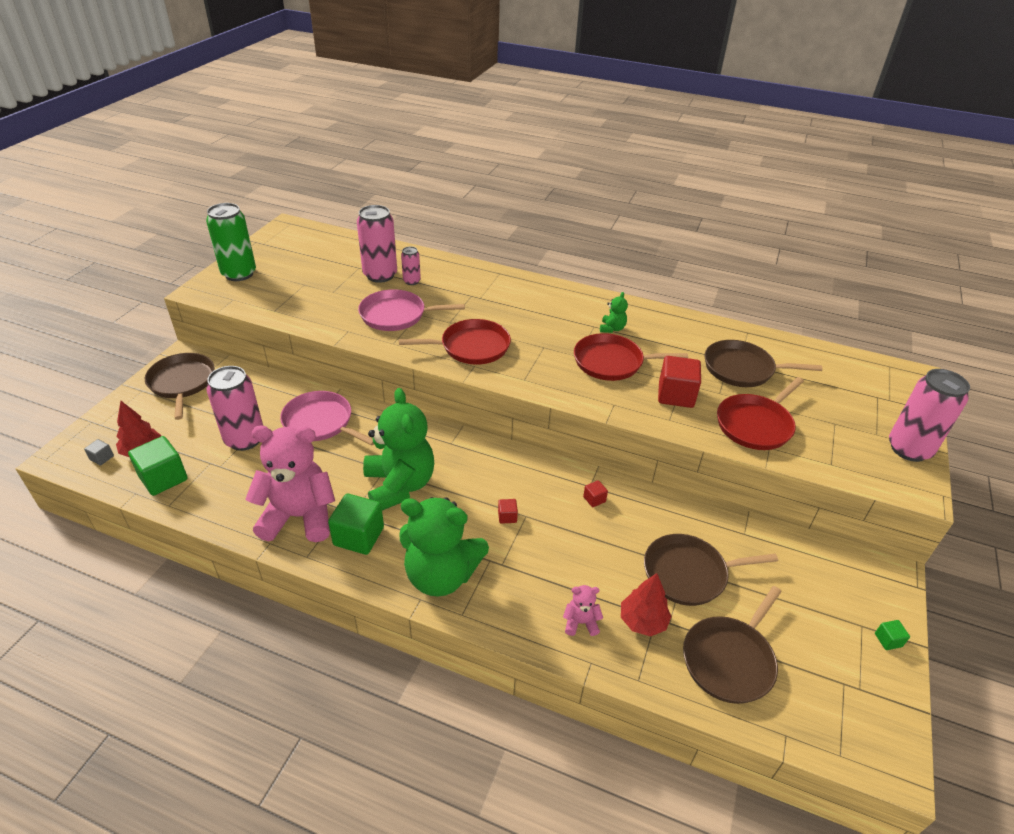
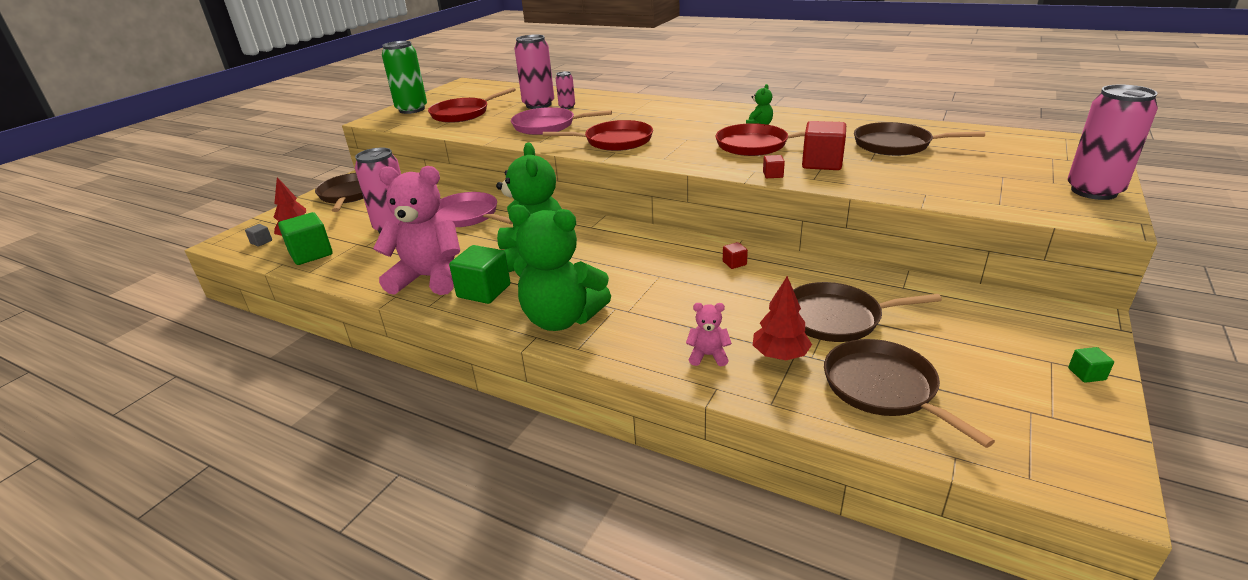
camera: 10 degrees right, 10 degrees down
(507, 516) = (639, 276): red cube -> red cube (773, 175)
(730, 659) = (883, 388): brown pan -> brown pan turned 105 degrees clockwise
(755, 424) = (910, 179): red pan -> red pan (463, 114)

